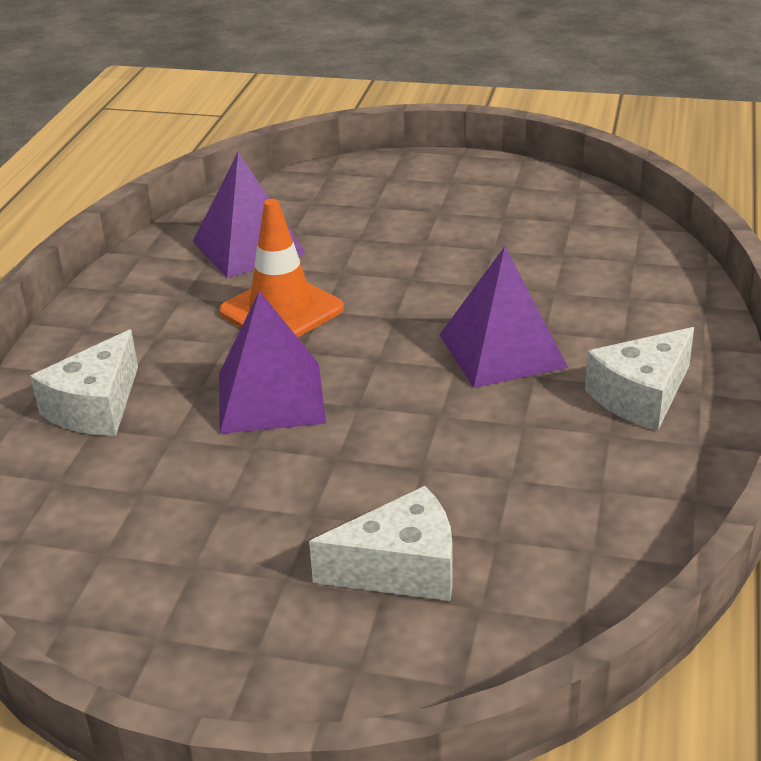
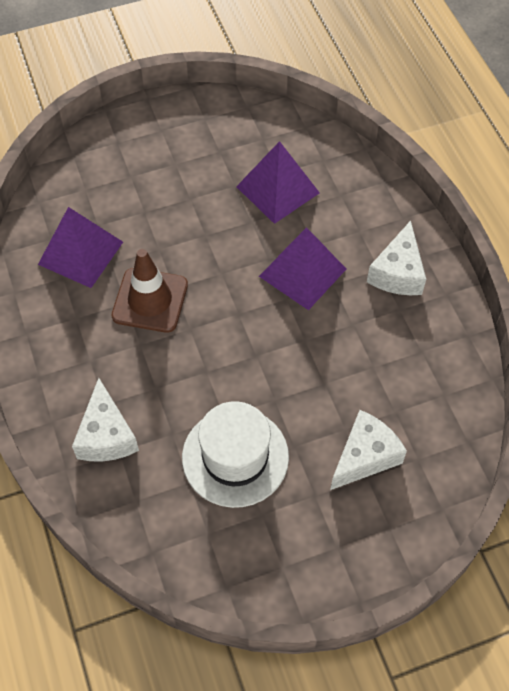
camera: 35 degrees left, 25 degrees up
(223, 491) = (235, 457): none -> white hat
(271, 397) = (203, 374): purple pyramid -> purple pyramid (278, 189)
(281, 310) = (150, 300): orange traffic cone -> brown traffic cone

